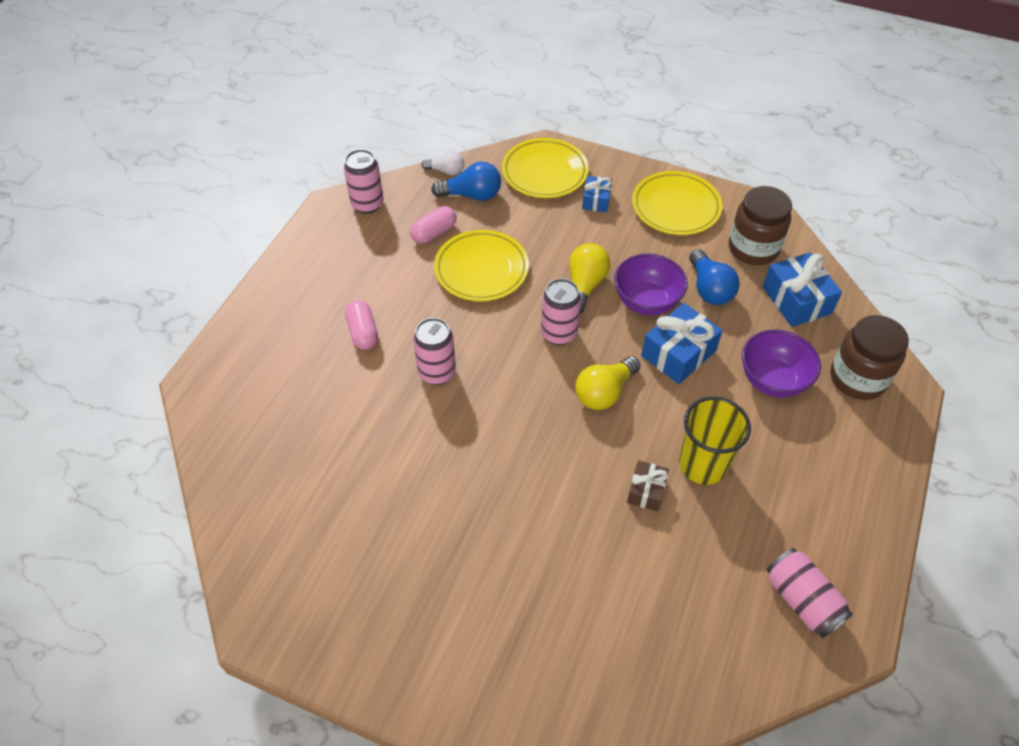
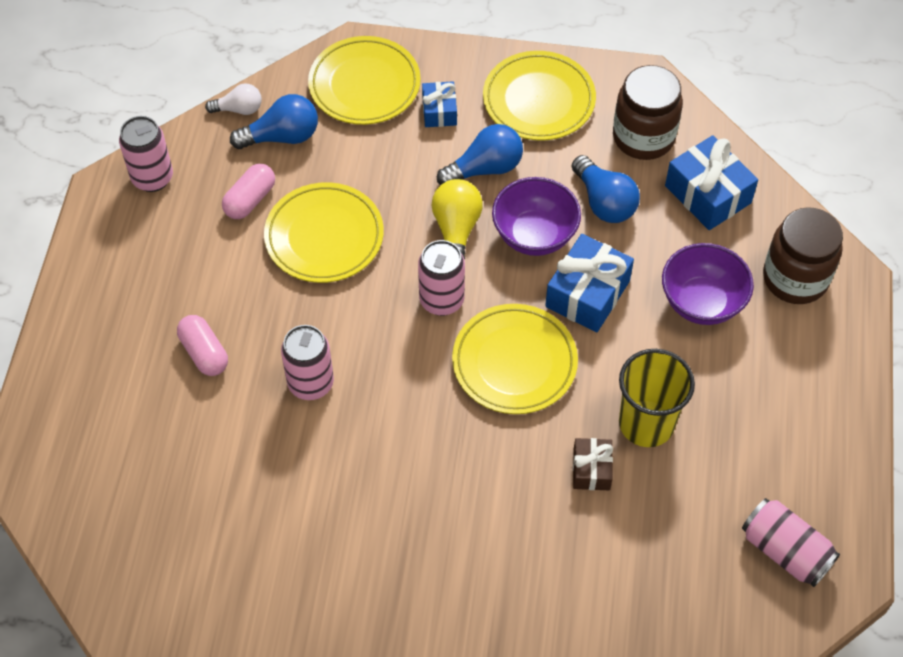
camera: 15 degrees left, 5 degrees up
(604, 392) = (514, 362): yellow light bulb -> yellow plate
(620, 246) = (485, 168): none -> blue light bulb

